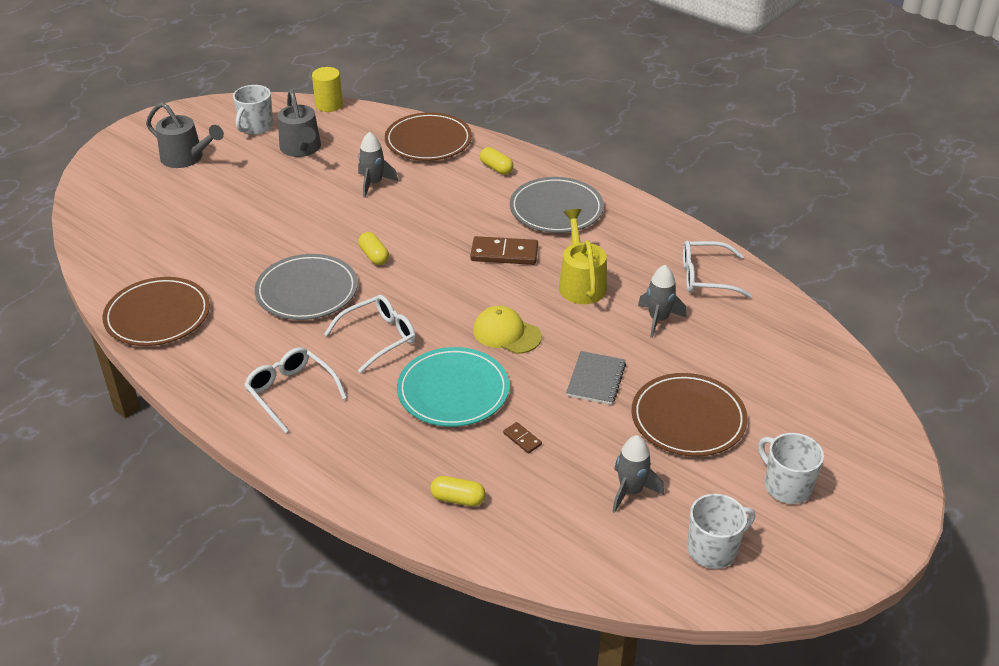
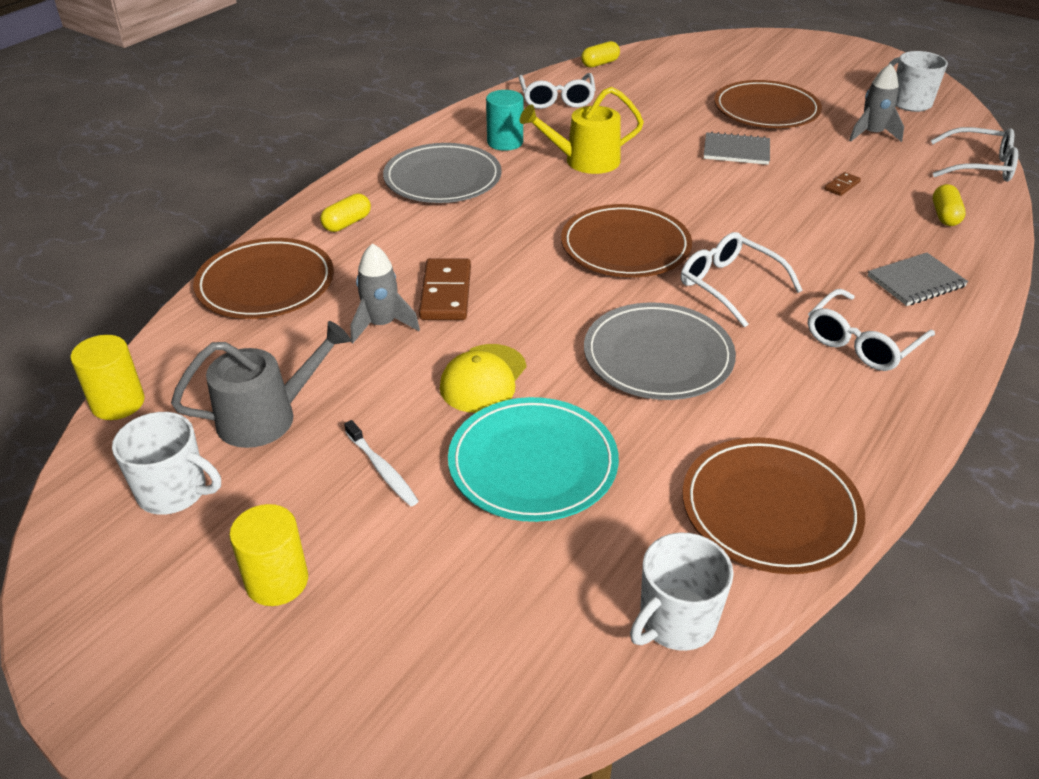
camera: 95 degrees left, 0 degrees up
(186, 158) = (277, 581): grey watering can -> yellow cylinder
(246, 185) = (382, 469): none -> white toothbrush
(358, 445) = (916, 282): none -> grey notebook
(374, 256) = (564, 306): yellow capsule -> yellow capsule (600, 63)
(442, 292) = (625, 246): none -> brown plate
(453, 391) = (795, 228): turquoise plate -> turquoise plate (533, 464)
(504, 253) = (539, 209): brown domino -> brown domino (445, 293)
(506, 333) = (686, 201): yellow cap -> yellow cap (483, 379)
(554, 562) = (979, 166): none -> white glasses
(617, 242) = (505, 142): none -> turquoise cylinder
(658, 319) = (631, 121): grey rocket -> none
(786, 486) = (821, 75): white mug -> white mug (676, 621)

